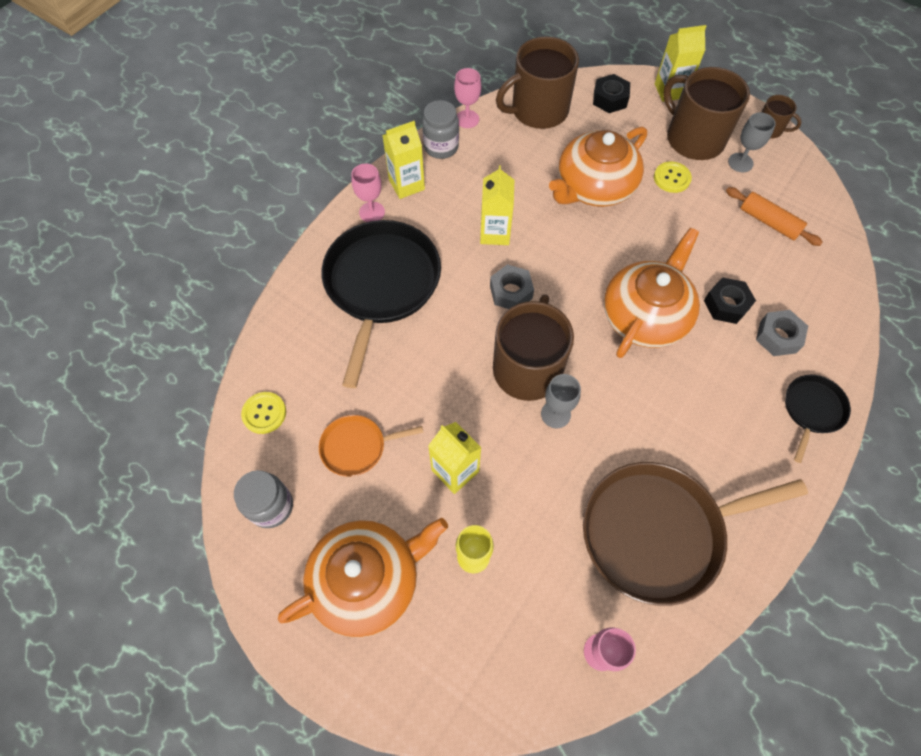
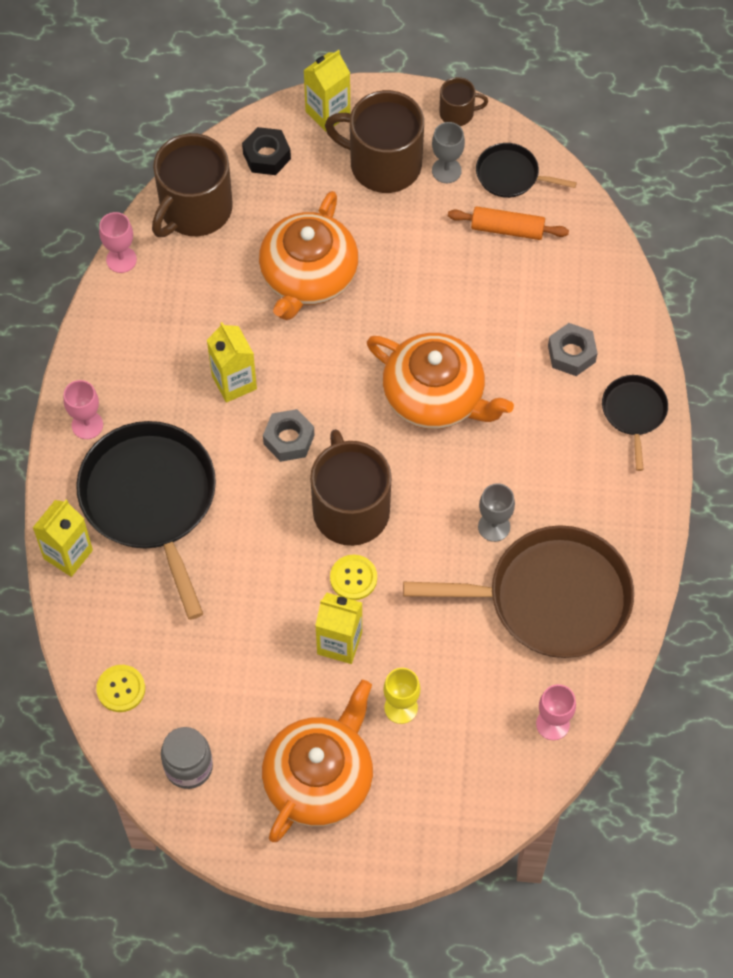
camera: 30 degrees left, 0 degrees up
(357, 447) = (233, 671): orange pan -> none
(406, 184) = (104, 373): yellow carton -> yellow carton (68, 554)
(441, 147) = (113, 309): grey jar -> none
(555, 414) = (402, 540): grey goblet -> grey goblet (494, 526)
(645, 315) = (435, 396): orange teapot -> orange teapot turned 120 degrees clockwise
(658, 532) = (551, 598): brown pan -> brown pan turned 135 degrees counterclockwise
(672, 178) = (384, 225): yellow button -> yellow button (353, 578)
(726, 305) = (507, 344): black nut -> none
(791, 186) = (511, 175): none -> black pan

